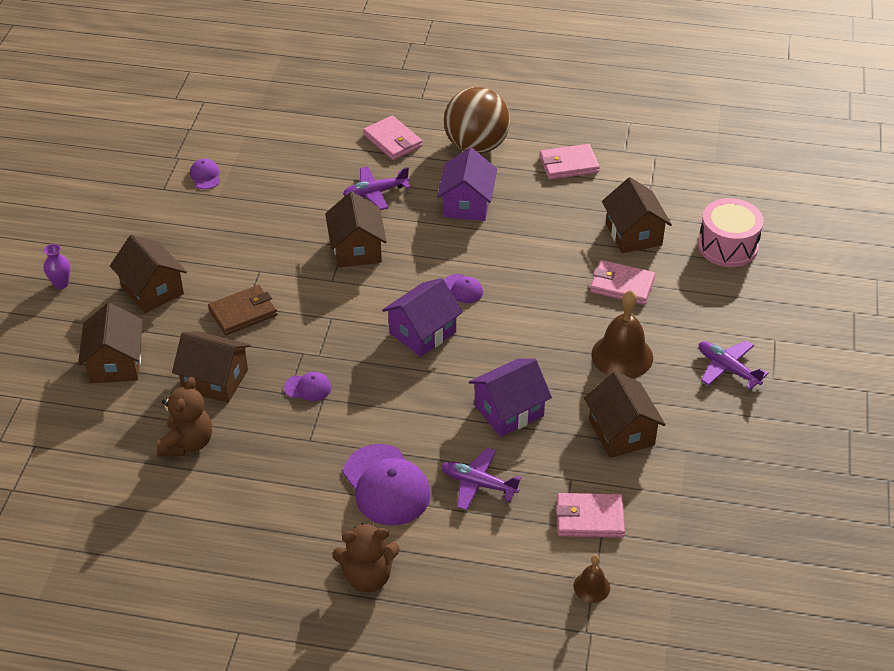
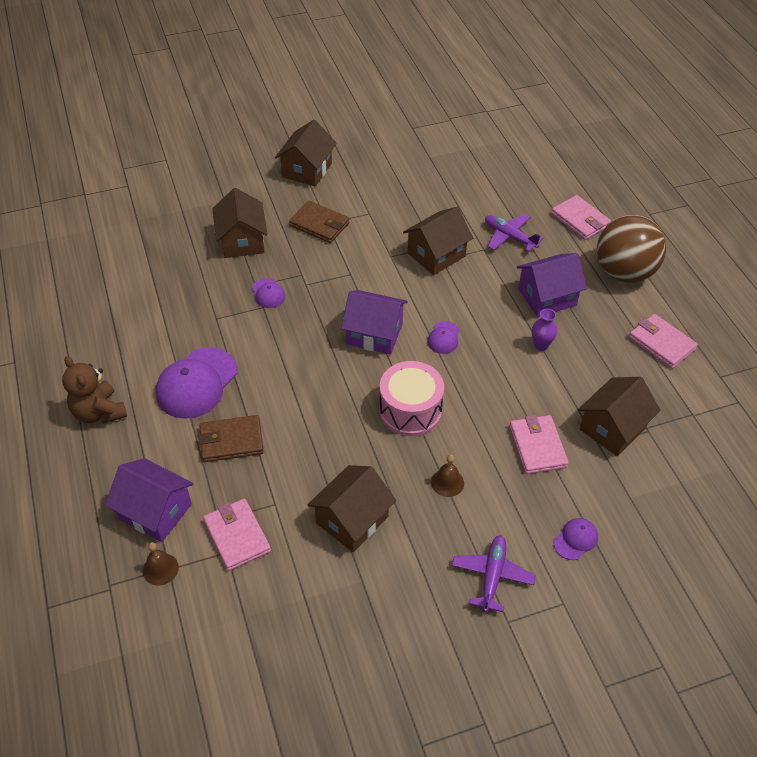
camera: 60 degrees right, 5 degrees up
(61, 284) = (280, 127): purple vase -> purple vase (541, 345)
(116, 363) = (225, 186): brown house -> none
(187, 443) = (173, 255): brown teddy bear -> none
(205, 176) = (444, 141): purple cap -> purple cap (575, 539)
(393, 141) = (580, 220): pink wallet -> pink wallet turned 60 degrees counterclockwise
(478, 484) = (231, 441): purple plane -> brown wallet
(509, 411) = (325, 427): purple house -> purple house (155, 511)
(622, 356) = (447, 482): brown bell -> brown bell, size x0.52
(727, 246) = (662, 511): pink drum -> pink drum (410, 410)

